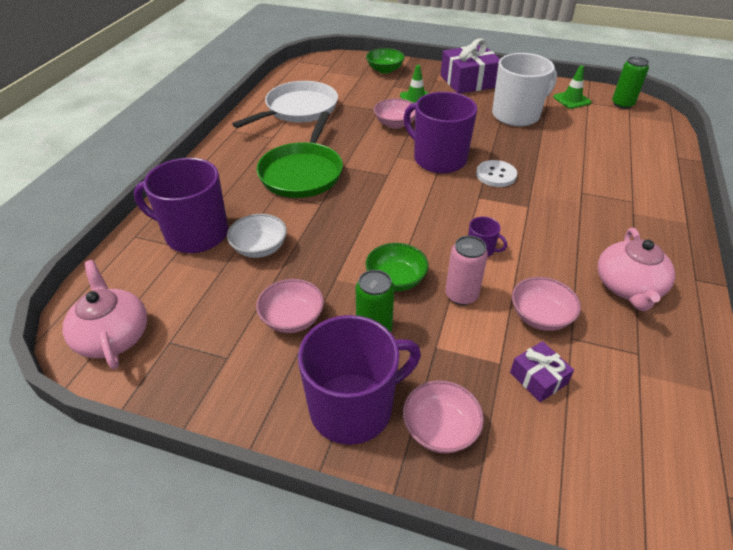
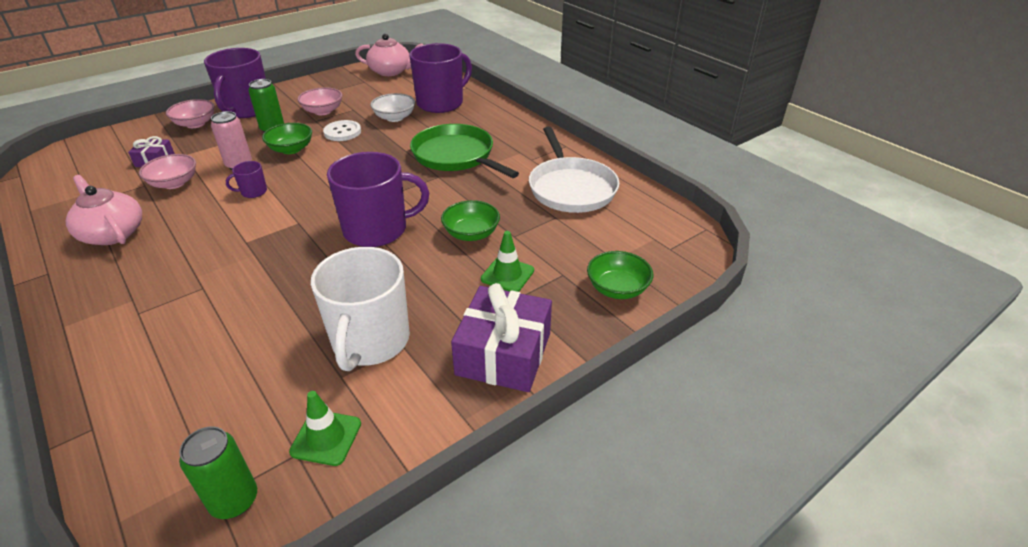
camera: 125 degrees right, 5 degrees down
(395, 124) = (471, 234): pink bowl -> green bowl
(496, 175) = (305, 250): white button -> white button (342, 132)

